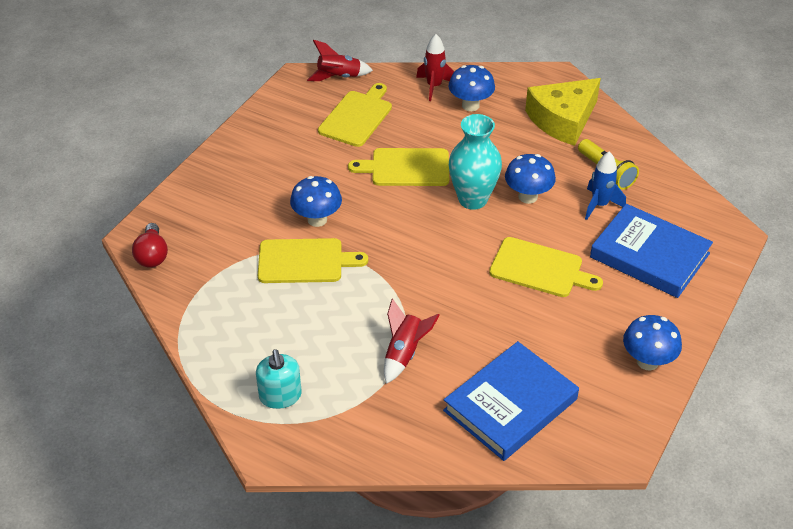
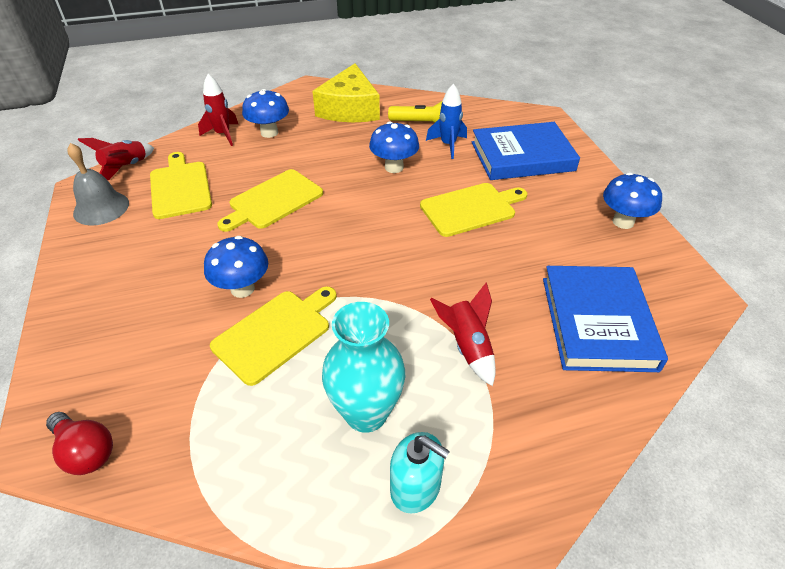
camera: 45 degrees left, 0 degrees up
(293, 102) = (101, 208): none -> grey bell
(472, 199) = (357, 192): turquoise vase -> turquoise vase (366, 413)

